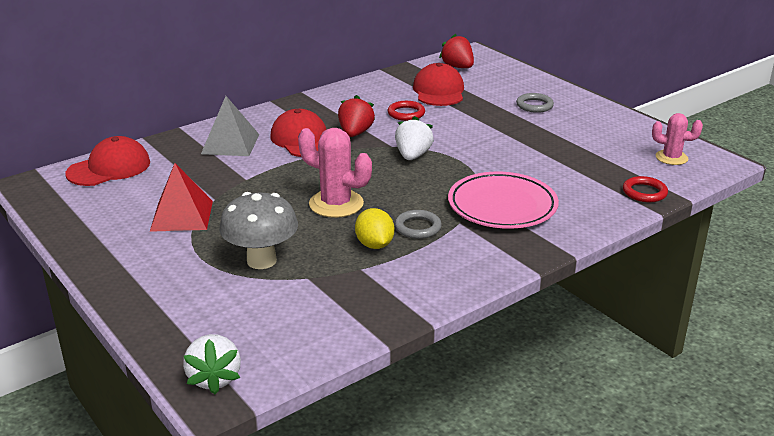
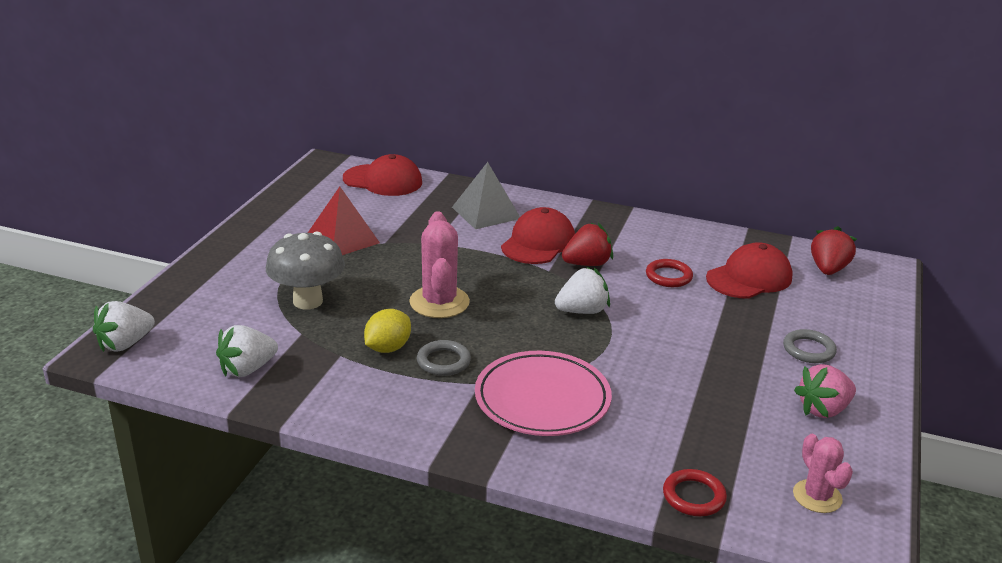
camera: 55 degrees right, 0 degrees up
(333, 319) = (247, 369): none -> white strawberry
(596, 125) = (823, 410): none -> pink strawberry

